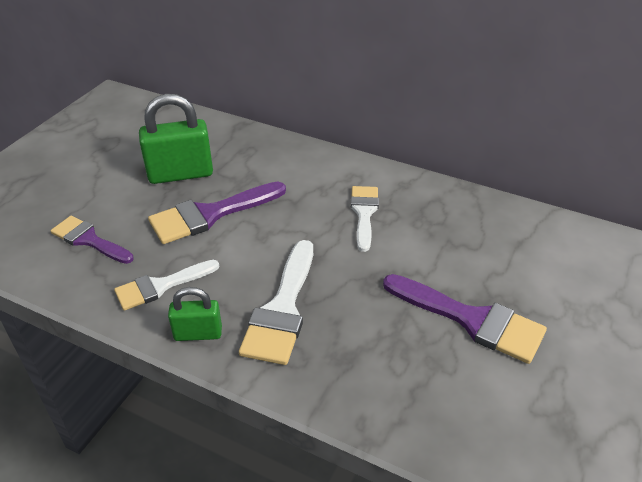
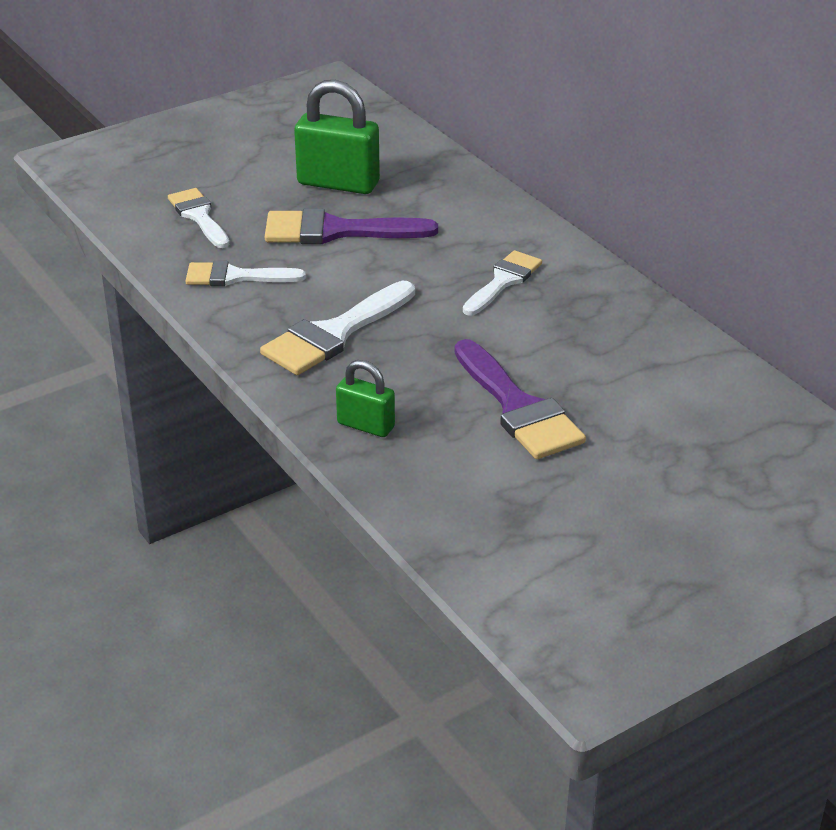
camera: 30 degrees right, 5 degrees down
(89, 240) = (199, 216): purple brush -> white brush
(198, 333) = (238, 325): green padlock -> green padlock (366, 425)

